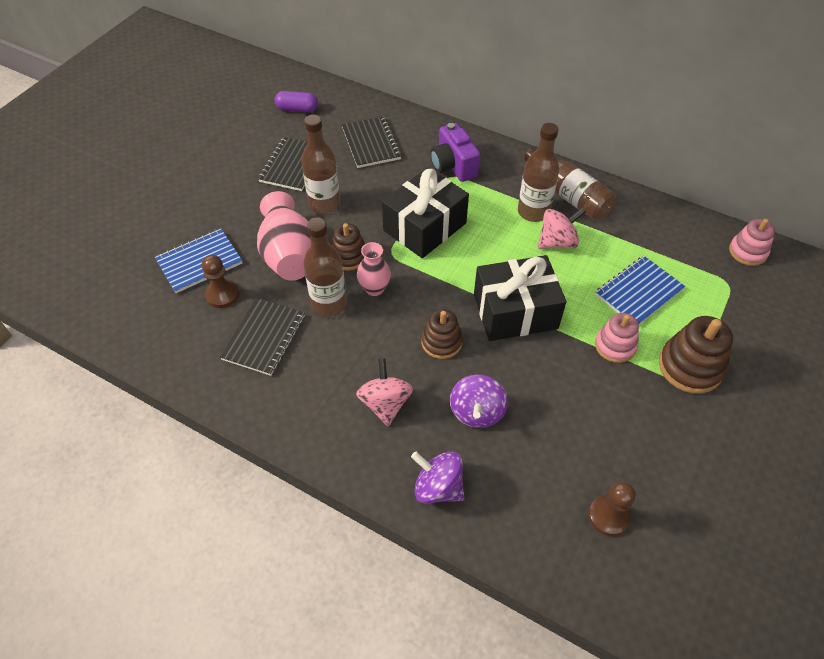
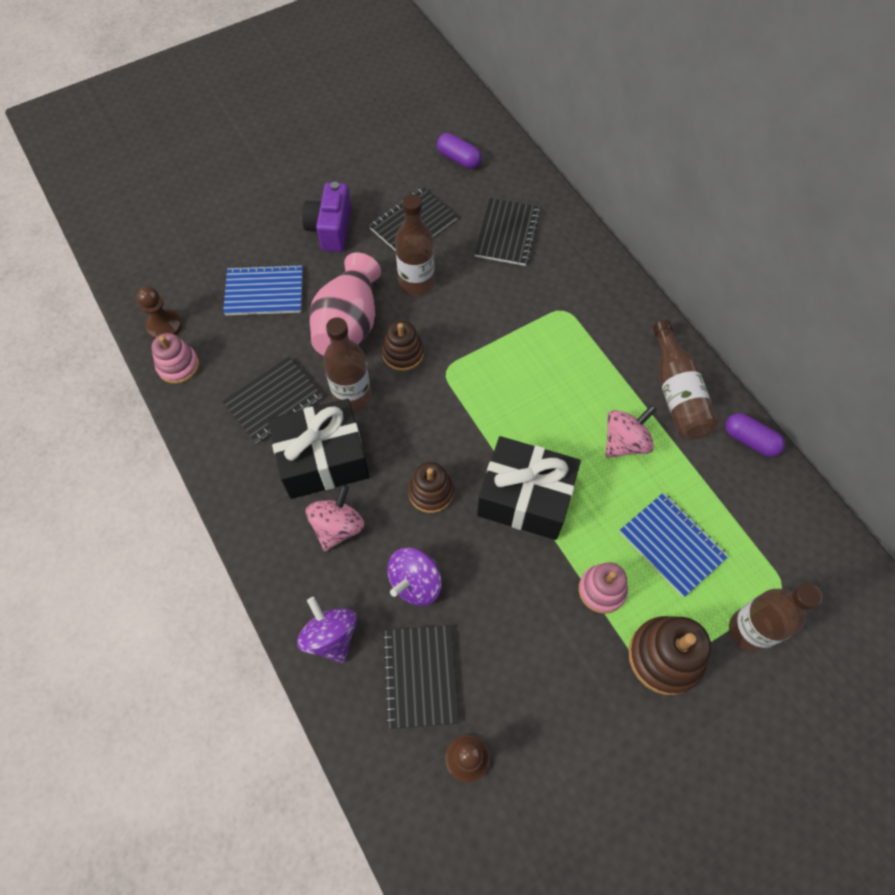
camera: 30 degrees right, 10 degrees up
(222, 294) = (264, 337): brown pawn -> brown pawn (164, 326)
(374, 288) = (405, 401): pink vase -> none
(424, 227) = (498, 357): black gift -> black gift (323, 459)
(453, 166) = (575, 299): purple camera -> purple camera (331, 229)
(530, 477) = (421, 676): none -> black notebook
(533, 212) = (623, 394): brown bottle -> brown bottle (749, 630)
(557, 242) = (624, 442): pink spinning top -> pink spinning top turned 45 degrees counterclockwise
(638, 203) = (750, 440): none -> purple capsule
(639, 292) = (671, 545): blue notebook -> blue notebook turned 60 degrees clockwise
(747, 252) = (835, 562): pink stacking toy -> pink stacking toy (178, 366)

